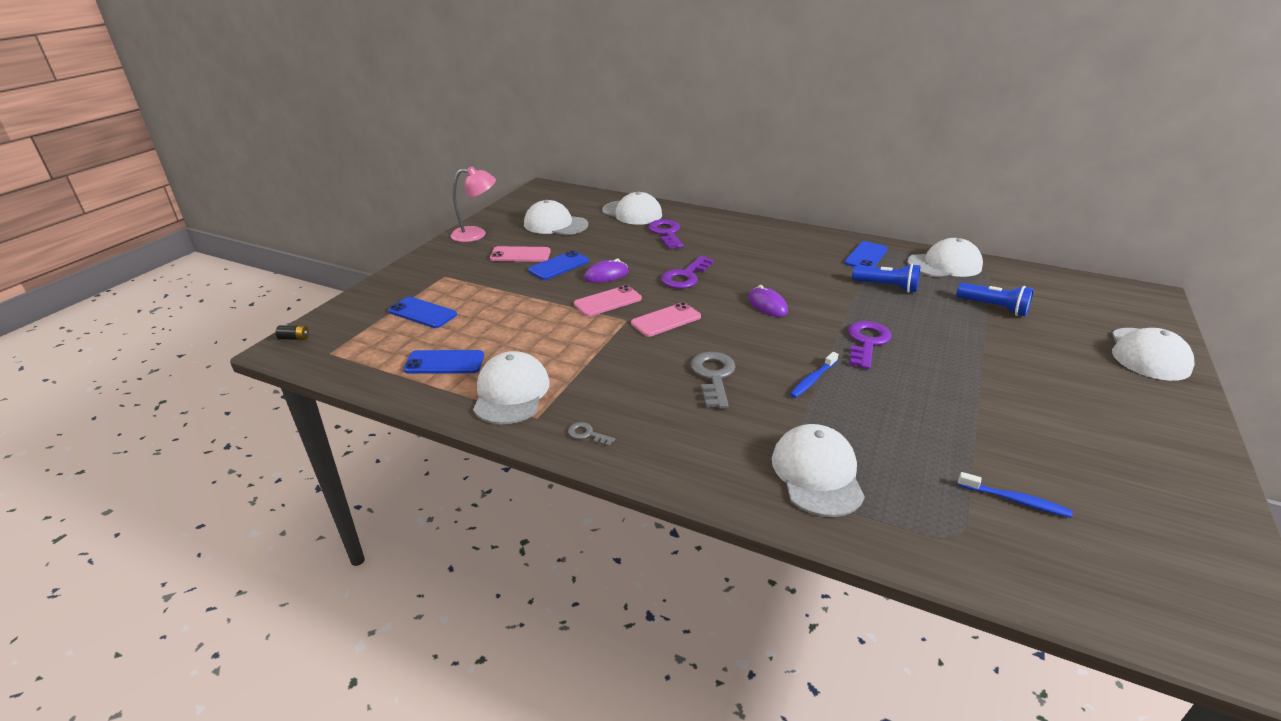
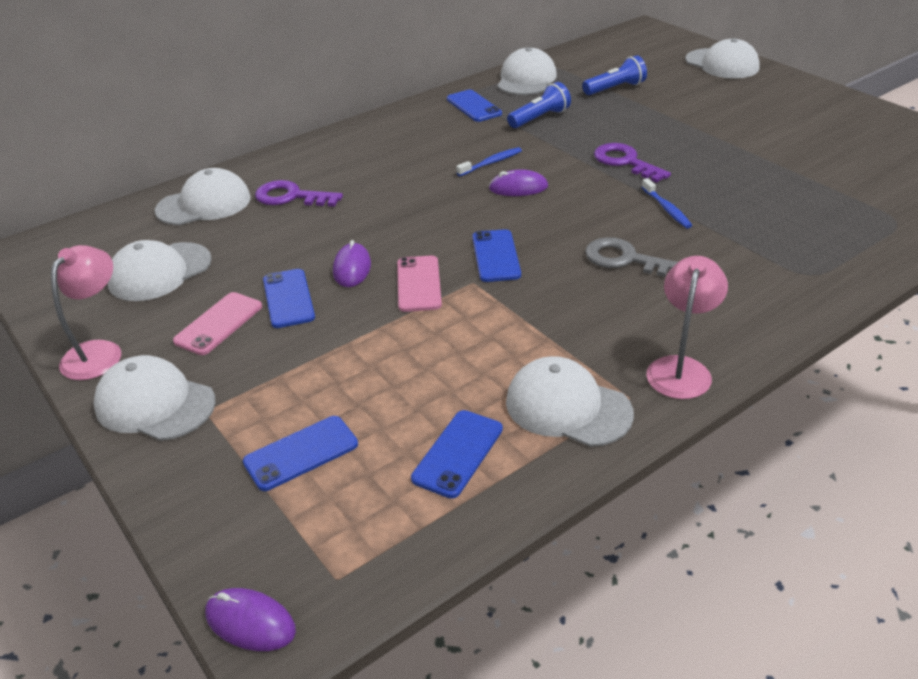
camera: 60 degrees left, 5 degrees up
(294, 338) = (250, 622): black battery -> purple mouse
(587, 434) = (681, 368): grey key -> pink lamp
(666, 320) = (496, 256): pink phone -> blue phone
(685, 276) = (412, 216): purple key -> none
(817, 474) = (802, 254): white cap -> white cap (155, 404)
(1015, 500) = (866, 183): blue toothbrush -> blue toothbrush (491, 163)

